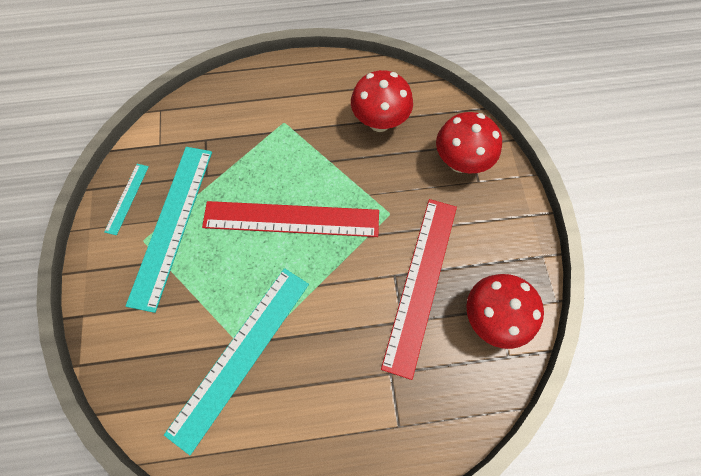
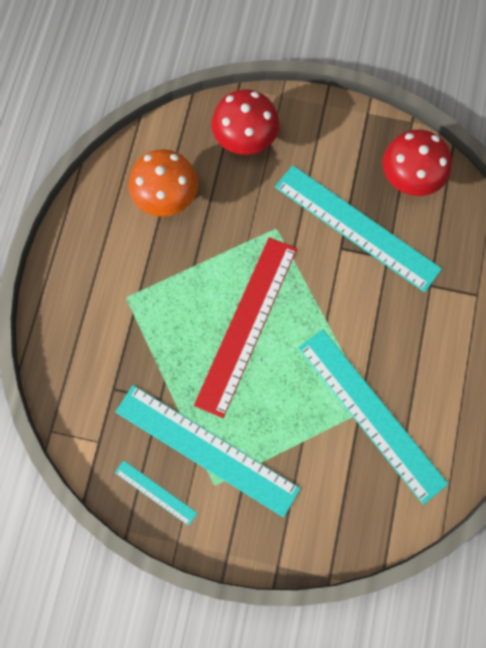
camera: 70 degrees left, 5 degrees up
(379, 122) = (167, 199): red mushroom -> orange mushroom
(420, 283) = (356, 227): red ruler -> turquoise ruler

